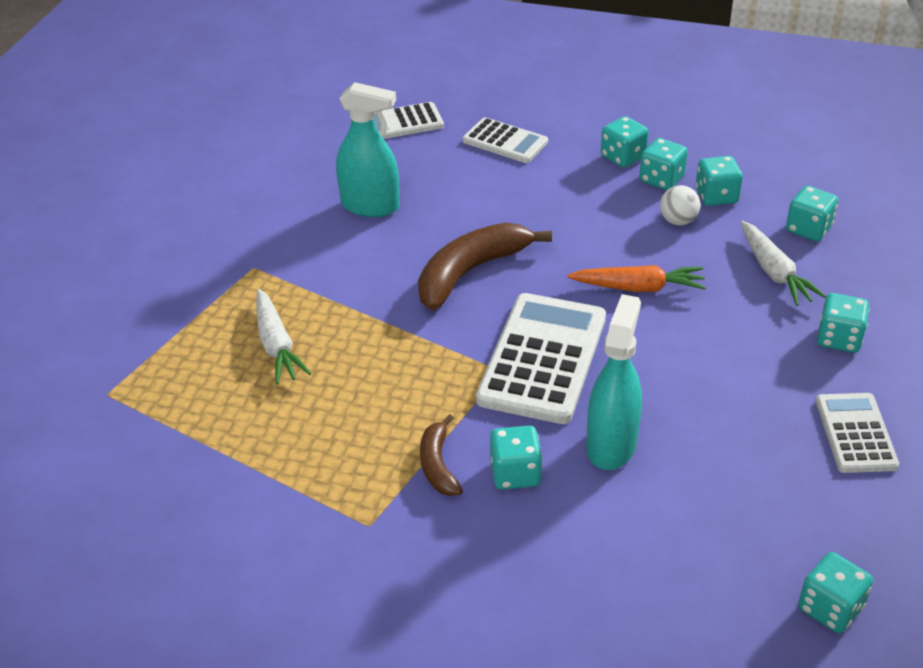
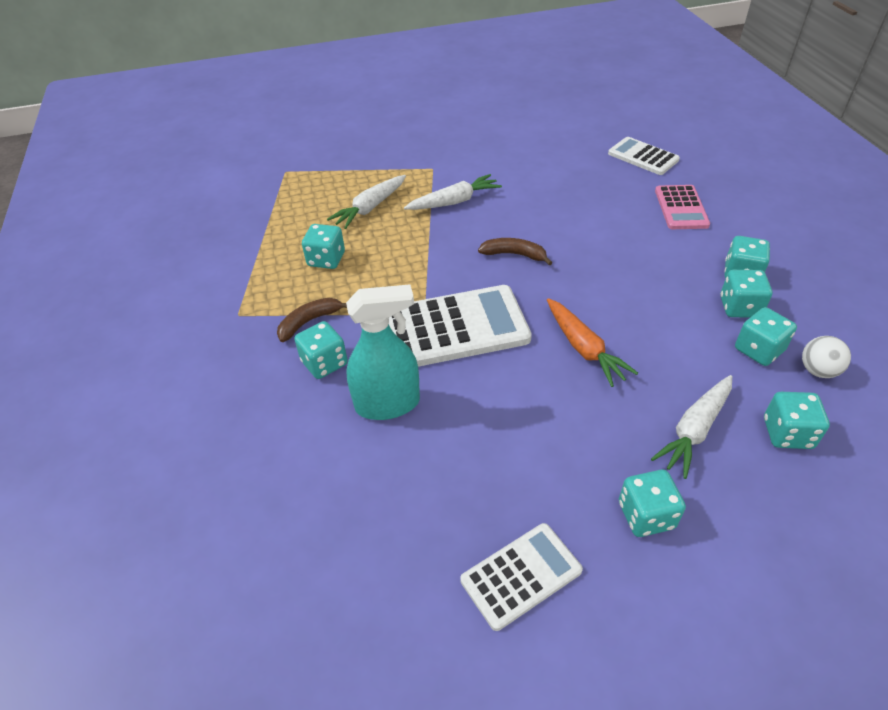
camera: 60 degrees right, 5 degrees up
(337, 276) = (454, 201): none -> white carrot
(370, 206) = (538, 183): turquoise spray bottle -> none
(470, 272) = (514, 254): brown banana -> brown banana, size x0.54
(505, 141) = (681, 208): white calculator -> pink calculator
(678, 221) = (695, 339): white ball -> white ball (818, 370)
(830, 608) = (283, 629): turquoise dice -> turquoise dice (326, 259)

